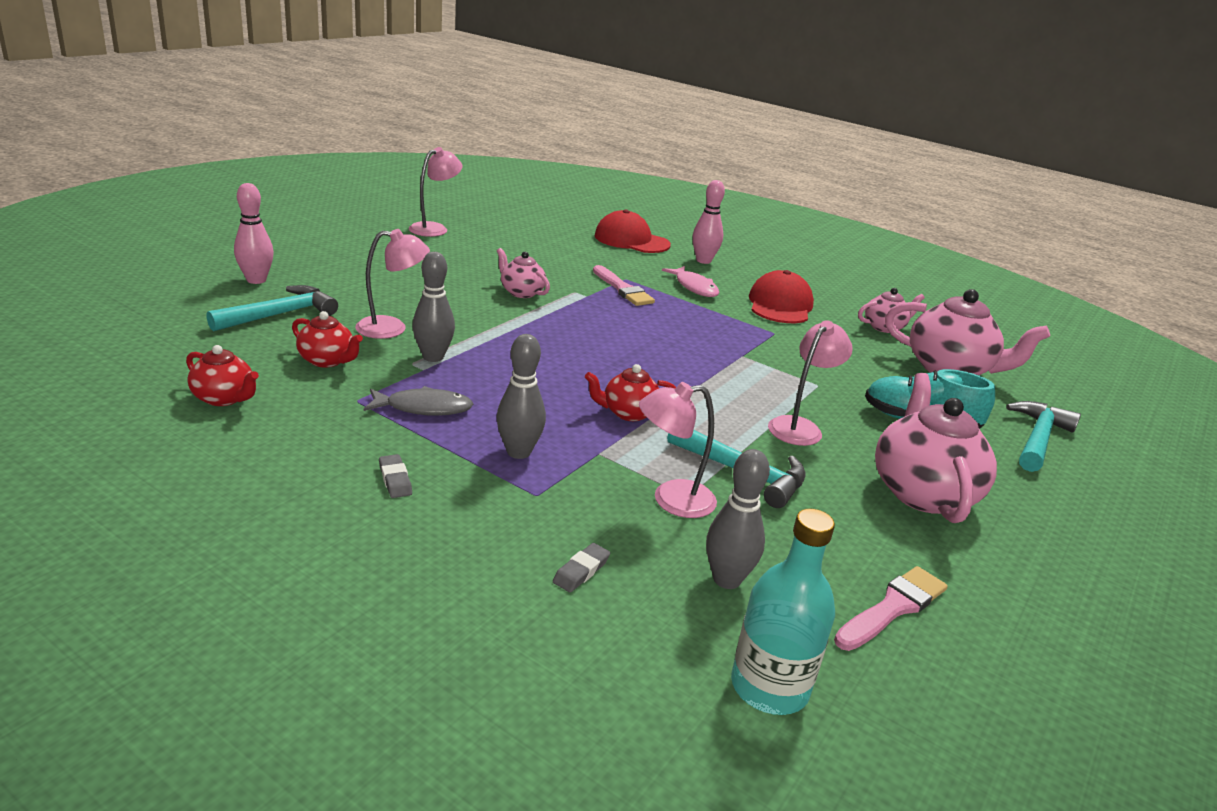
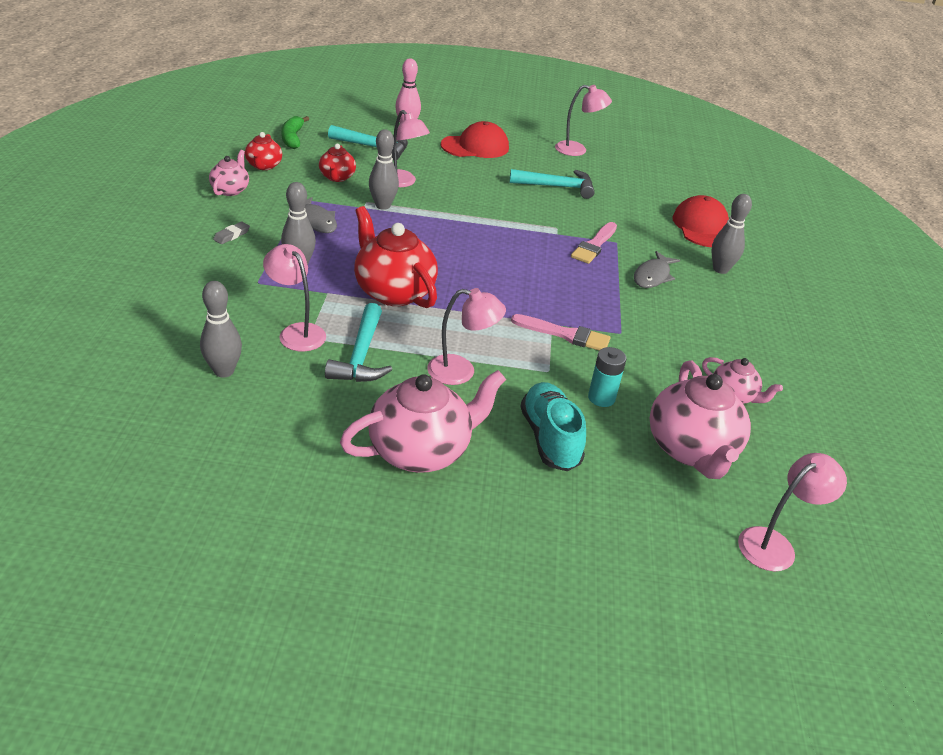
camera: 60 degrees right, 10 degrees up
(172, 354) = (292, 138): none -> green banana
(521, 292) = (522, 208): pink teapot -> pink teapot (230, 190)
(581, 571) = (192, 316): grey eraser -> none
(628, 413) = (393, 292): red teapot -> red teapot, size x1.85
(694, 287) = (652, 276): pink fish -> grey fish
(703, 261) = (720, 269): pink bowling pin -> grey bowling pin
(769, 687) = (128, 405): turquoise bottle -> none
(780, 305) = (686, 326): red cap -> red cap (475, 146)
(868, 377) = (601, 398): none -> turquoise battery
(893, 608) = (245, 449): pink brush -> pink brush (565, 334)
(1037, 439) = (606, 523): turquoise hammer -> turquoise hammer (557, 187)
(1065, 384) = (775, 544): none -> pink lamp

